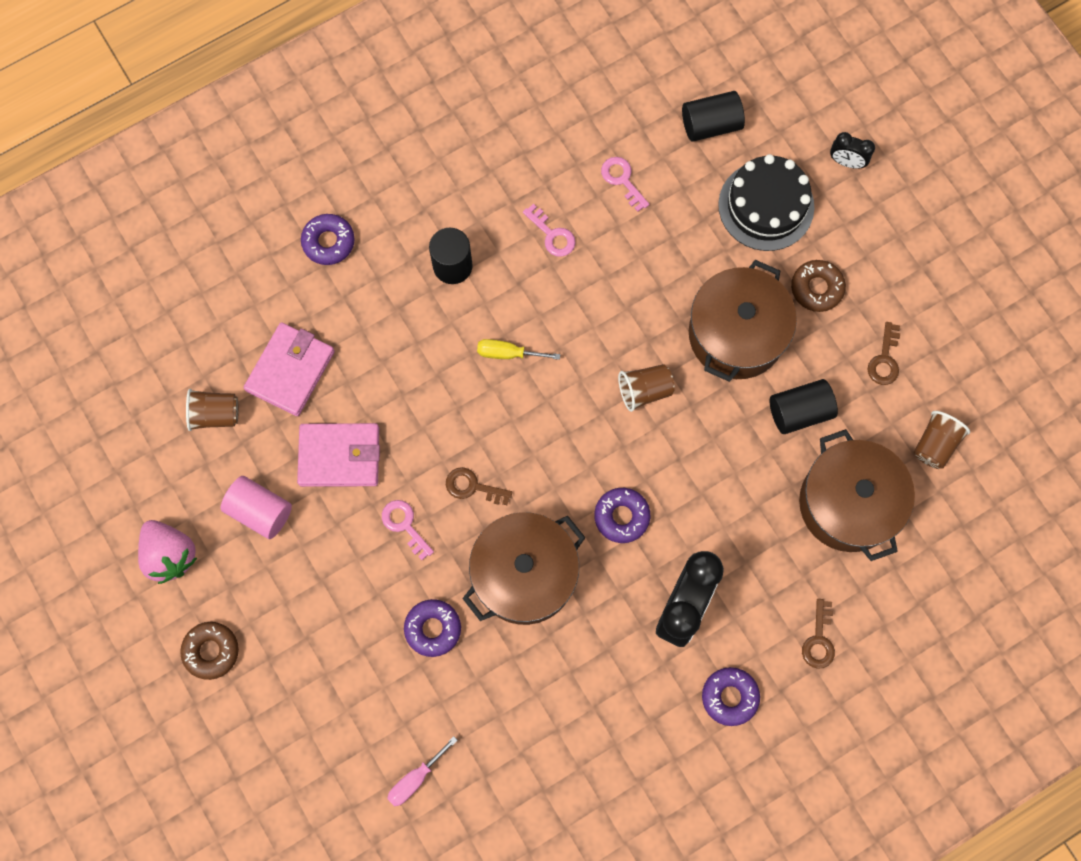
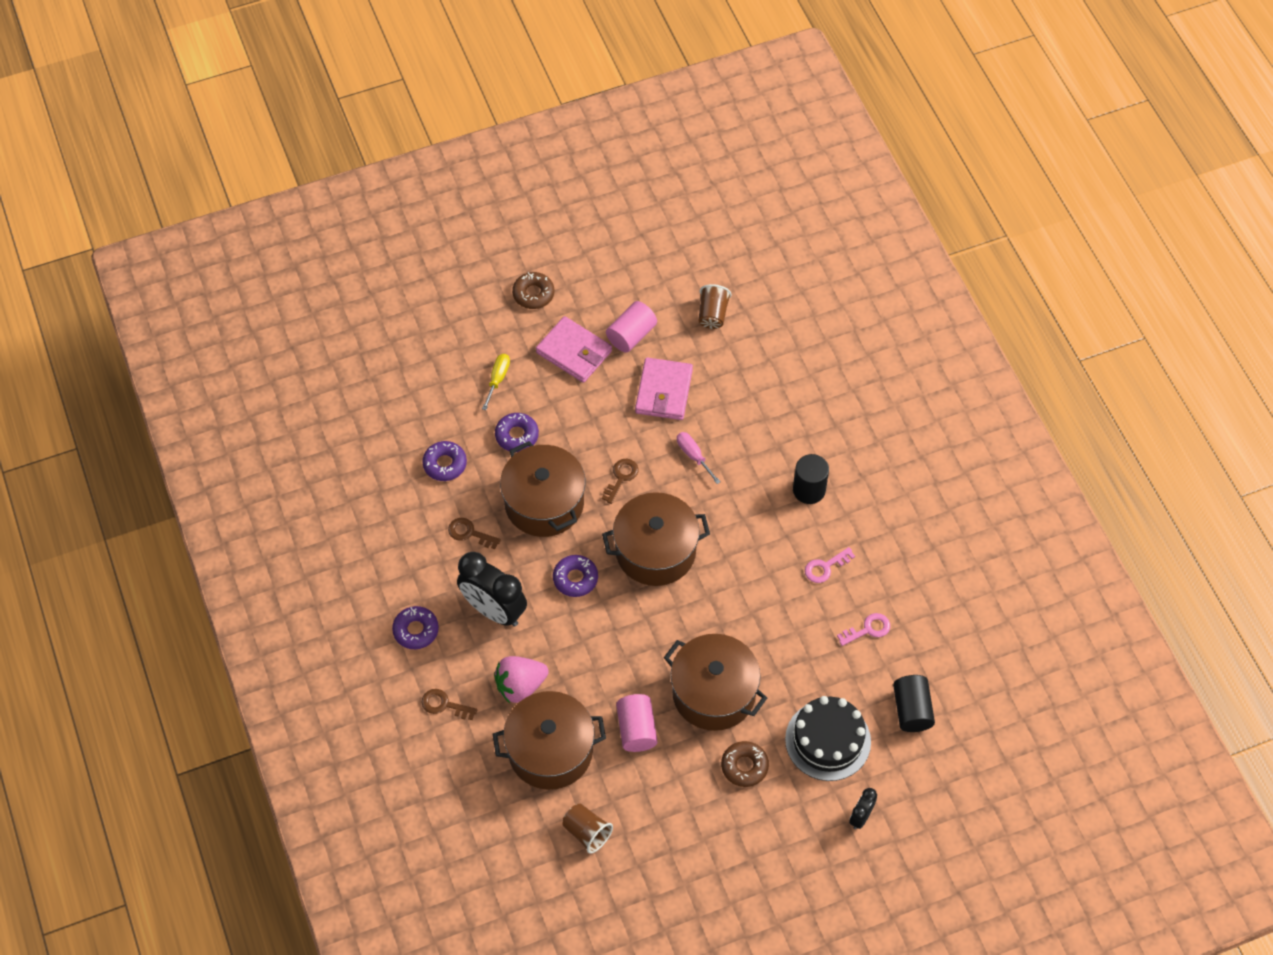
camera: 100 degrees right, 15 degrees down
(170, 554) = (610, 276): pink strawberry -> pink strawberry (520, 686)
(290, 371) = (739, 367): pink wallet -> pink wallet (574, 352)
(328, 242) = (843, 405): purple donut -> purple donut (445, 464)
(404, 525) = (600, 427): pink key -> none
(415, 778) = (410, 409): pink screwdriver -> pink screwdriver (693, 456)
(508, 353) = (727, 518): yellow screwdriver -> yellow screwdriver (498, 379)
(567, 428) = (655, 551): none -> brown pot
(644, 390) = (677, 613): brown cup -> none
(799, 412) = (636, 729): black cylinder -> pink cylinder
(884, 360) = (670, 808): brown key -> brown key (469, 533)

